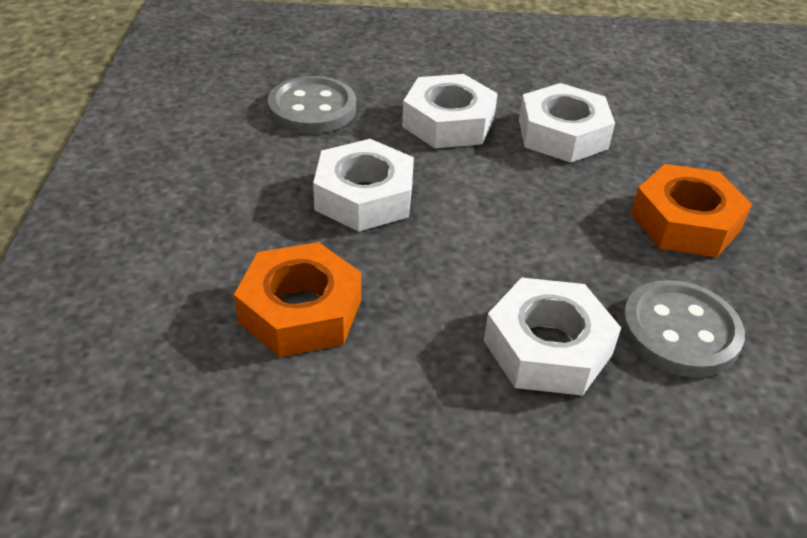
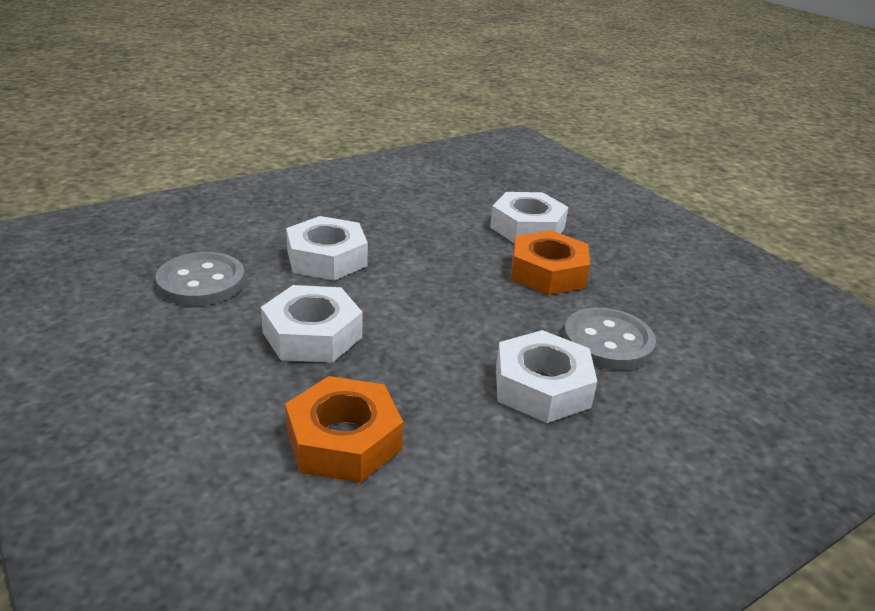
camera: 35 degrees left, 10 degrees down
(562, 134) = (418, 241): white nut -> white nut (527, 227)

